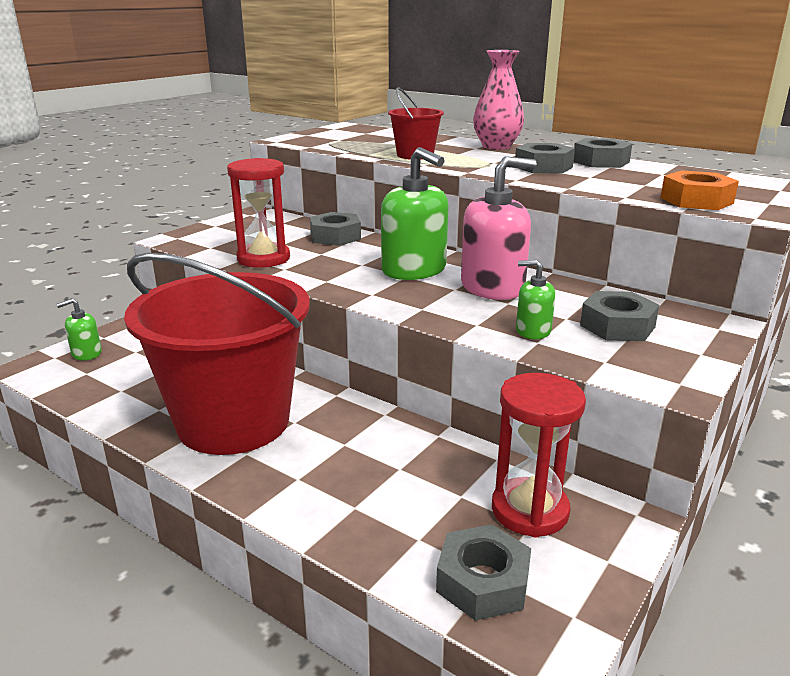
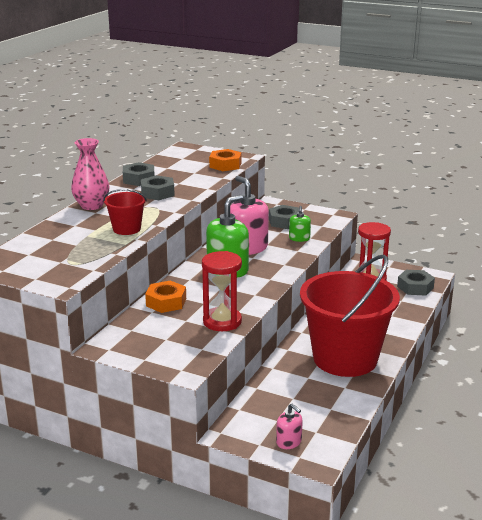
camera: 100 degrees left, 0 degrees up
(86, 353) = (289, 442): green soap dispenser -> pink soap dispenser
(335, 236) = (166, 302): grey nut -> orange nut

